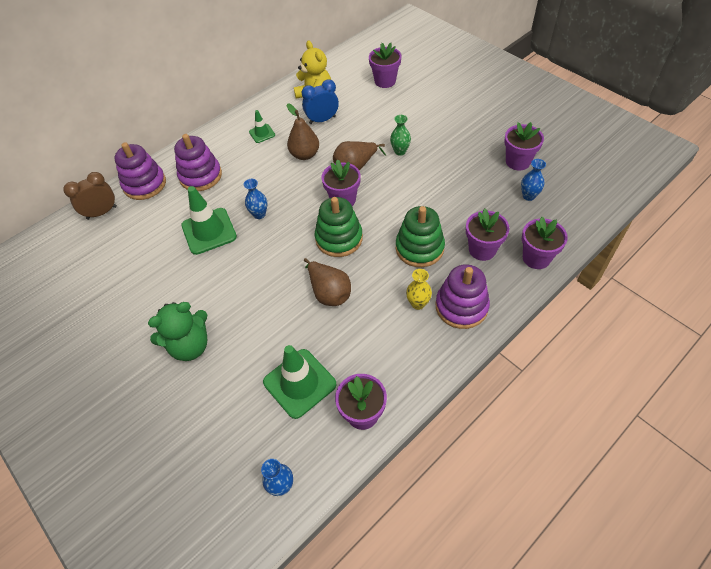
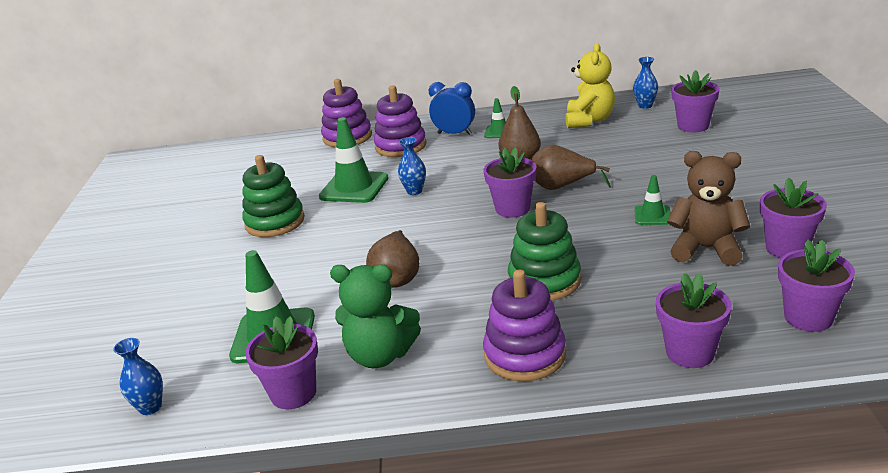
camera: 40 degrees right, 25 degrees down
(102, 212) = (290, 145): brown clock -> none
(190, 346) = (228, 262): green teddy bear -> green teddy bear (380, 355)
(322, 120) = (576, 138): blue clock -> blue clock (454, 133)
(339, 238) = (466, 238): green stacking toy -> green stacking toy (275, 222)
(400, 151) = (633, 189): green vase -> none
(418, 303) = (477, 328): yellow vase -> none
(430, 168) = (652, 215): none -> green traffic cone
(480, 181) = (706, 249): none -> brown teddy bear
(482, 249) = (622, 313): purple flower pot -> purple flower pot (808, 317)
(528, 196) = (759, 287): blue vase -> blue vase (645, 106)

